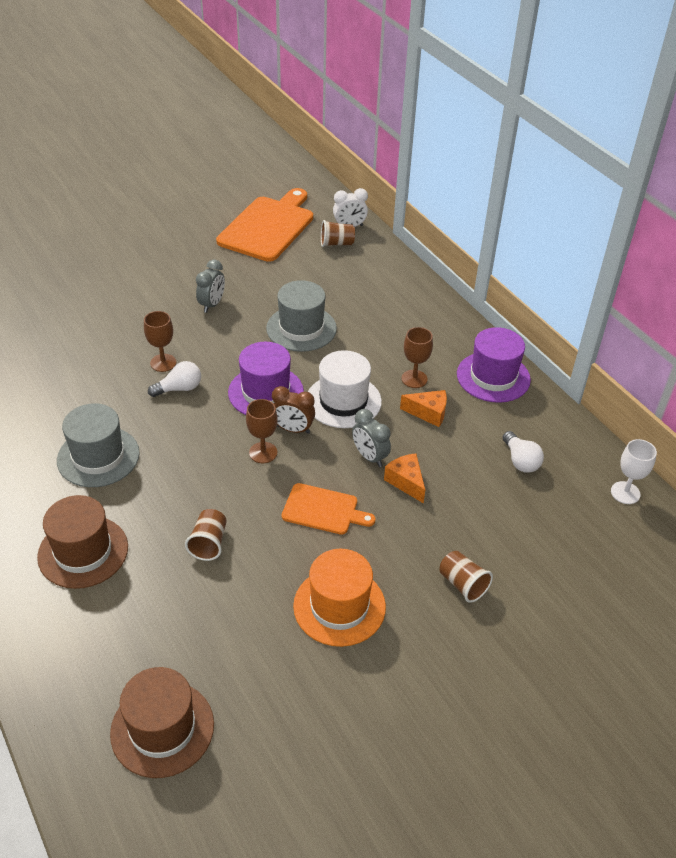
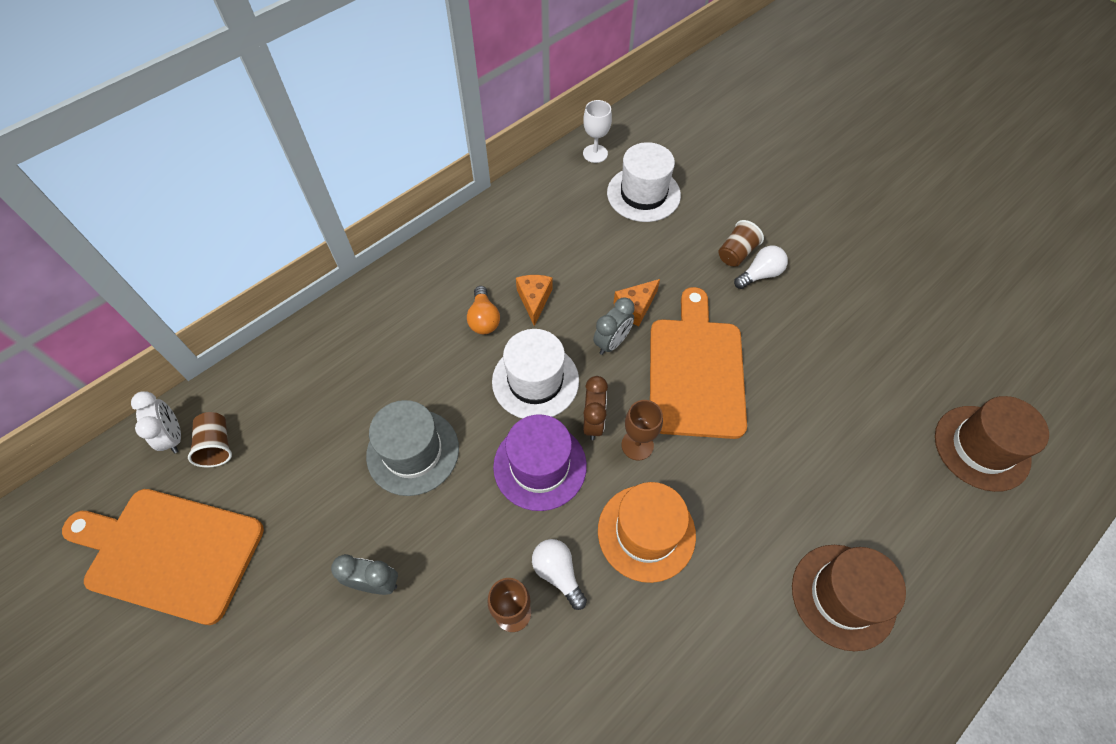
camera: 100 degrees left, 15 degrees up
(98, 457) = (704, 636): grey hat -> none
(209, 543) = (777, 466): brown cup -> none
(323, 510) = (695, 371): orange cutting board -> orange cutting board, size x1.84
(339, 606) = (798, 338): orange hat -> orange hat (646, 532)
(414, 379) = (484, 319): brown goblet -> orange light bulb
(493, 377) = (466, 251): purple hat -> none
(520, 461) = (579, 223): white light bulb -> white light bulb (760, 274)
(559, 522) = (643, 194): none -> white hat

